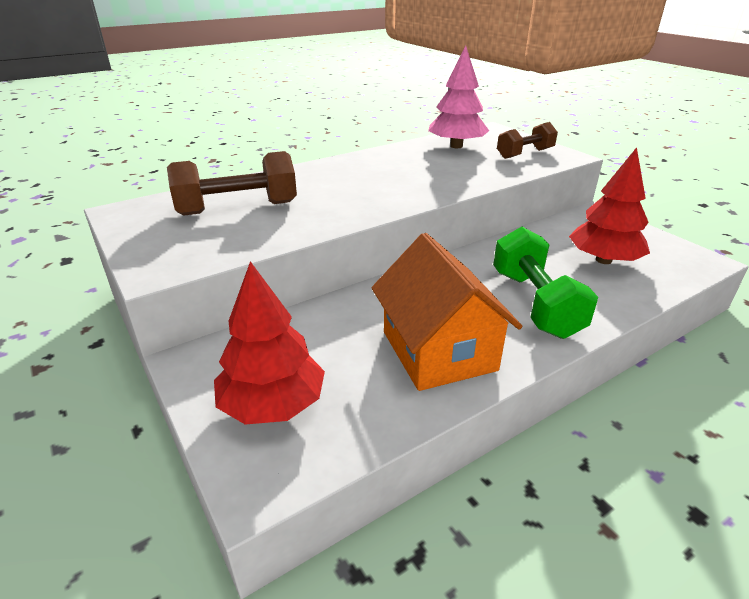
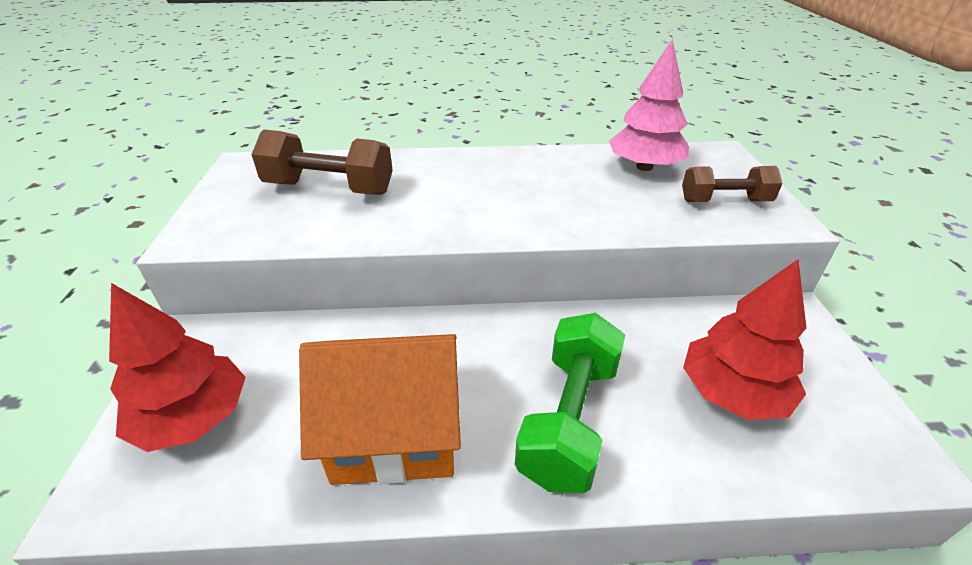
camera: 30 degrees right, 5 degrees up
(438, 351) = (395, 433): orange house -> orange house turned 75 degrees clockwise

